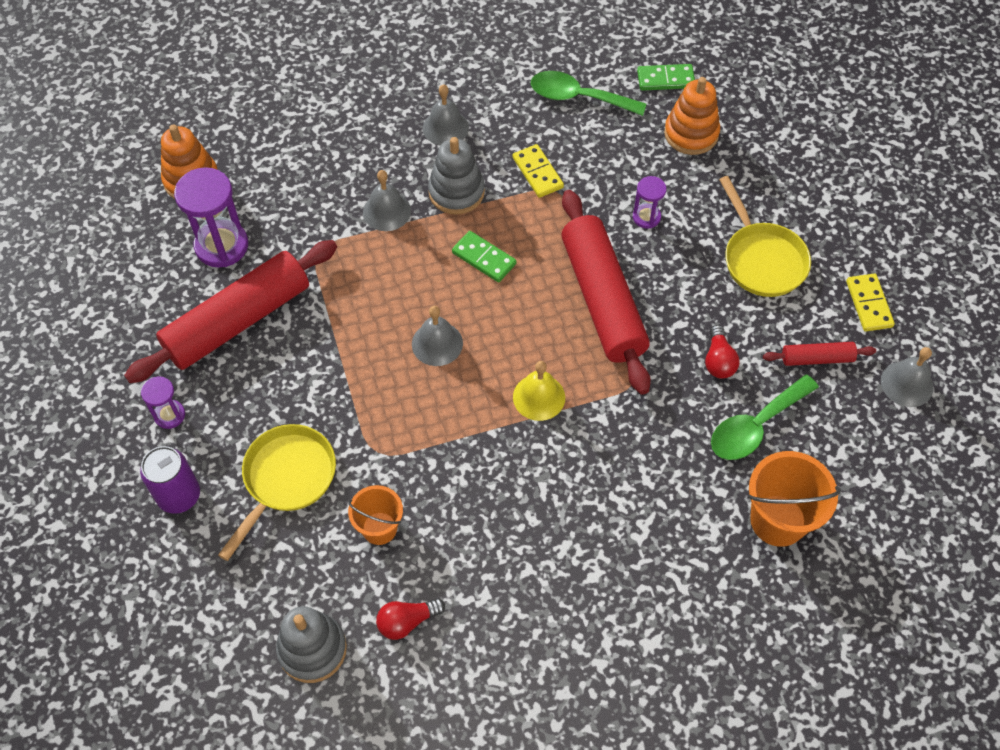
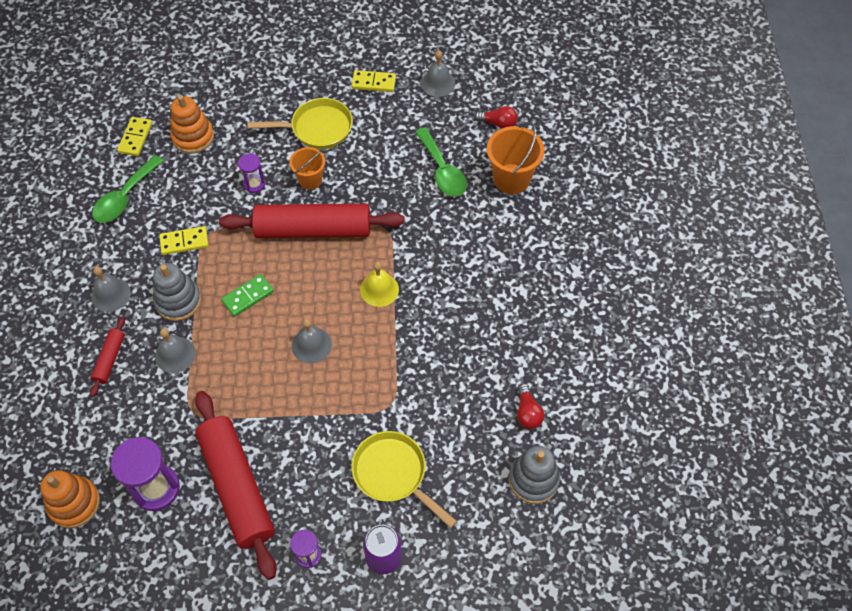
camera: 75 degrees left, 0 degrees up
(379, 528) = (452, 416): orange bucket -> orange bucket (310, 180)
(665, 79) = (135, 138): green domino -> yellow domino
(718, 360) = (387, 176): red light bulb -> red light bulb (498, 123)
(817, 358) = (404, 122): red rolling pin -> red rolling pin (110, 359)

